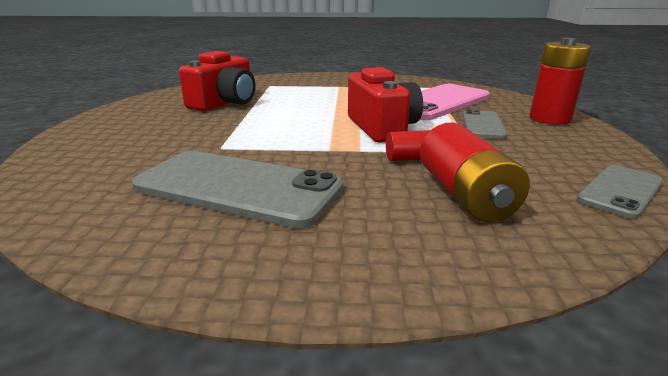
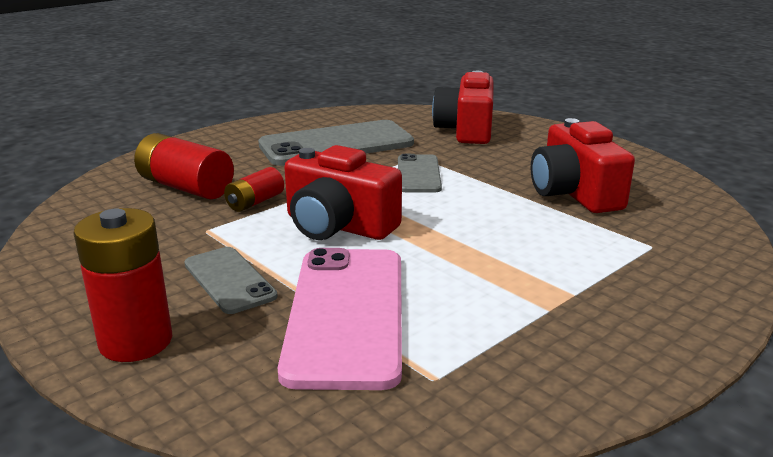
camera: 135 degrees right, 0 degrees up
(110, 155) = (466, 130): none -> red camera
(620, 191) = (58, 232): grey phone -> grey phone (418, 174)

